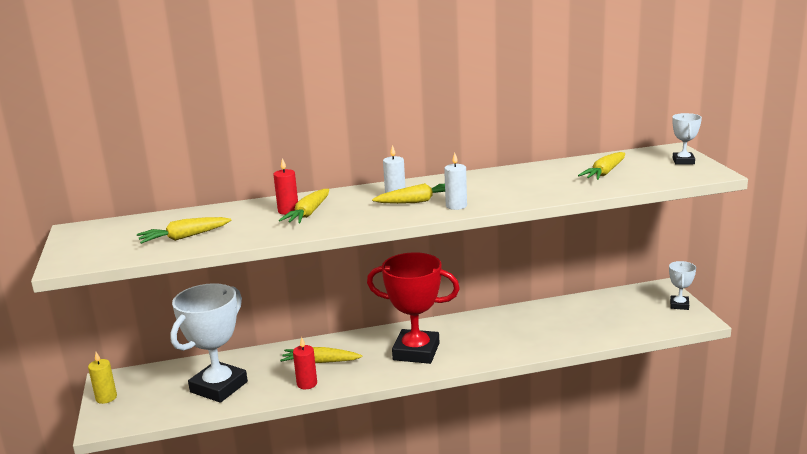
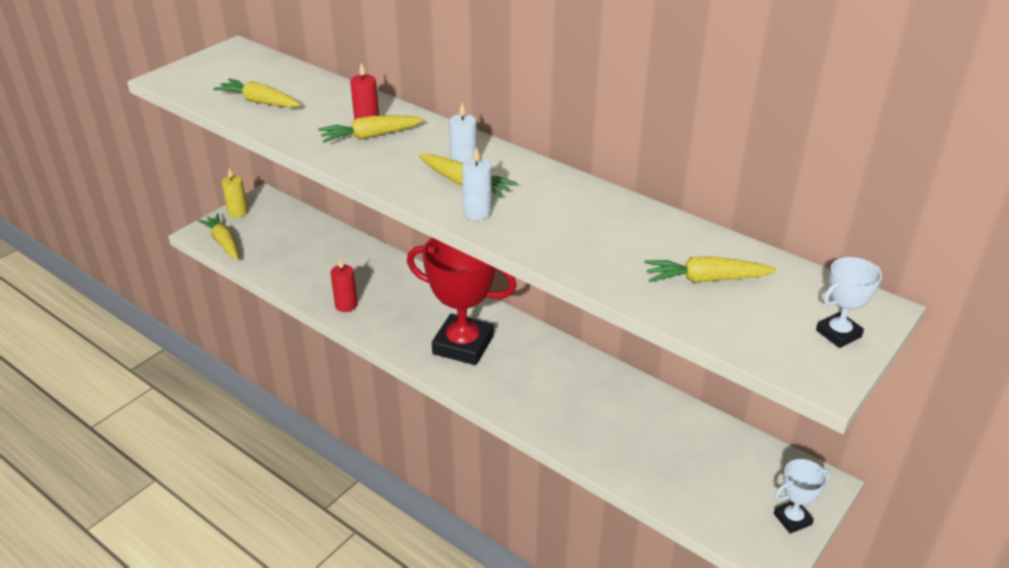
camera: 50 degrees right, 15 degrees up
(219, 387) = (299, 259): white trophy -> none
(320, 362) = (388, 293): yellow carrot -> yellow carrot (223, 242)
(416, 351) = (463, 345): red trophy -> red trophy turned 45 degrees counterclockwise

